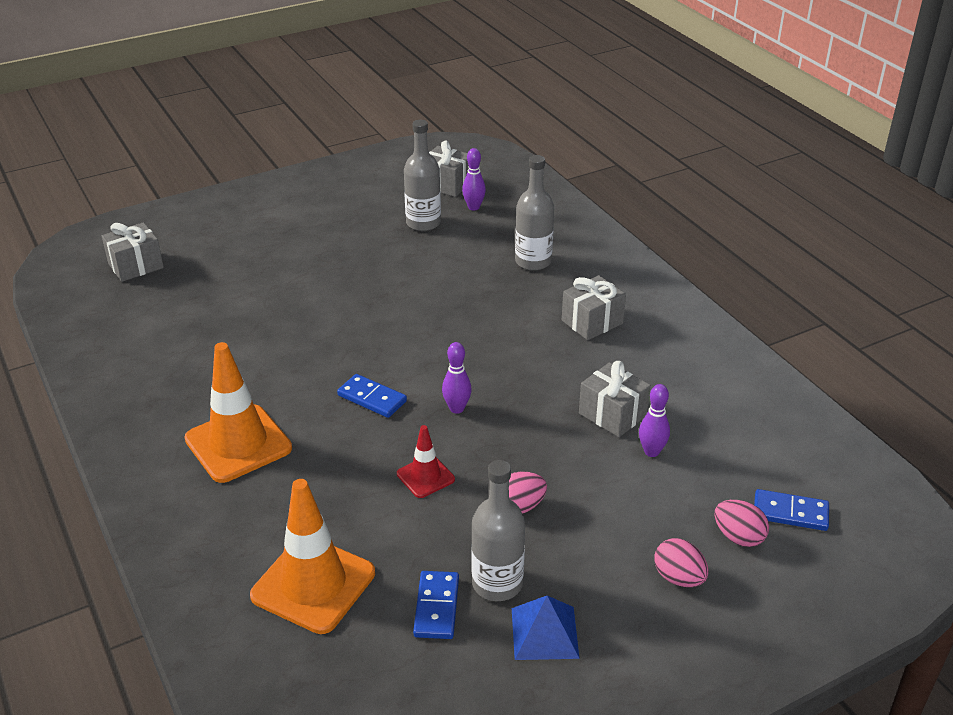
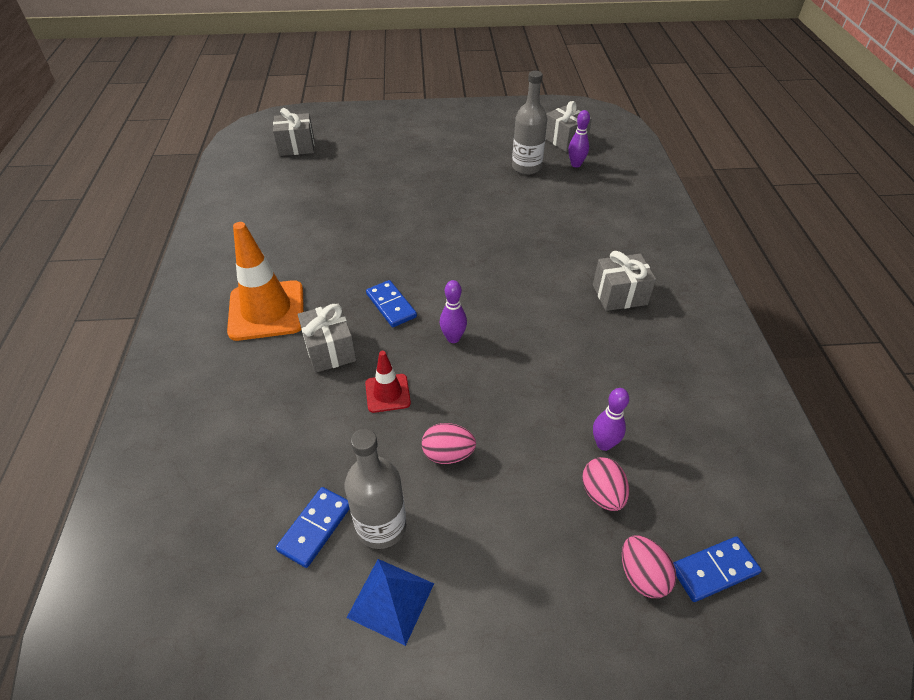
camera: 25 degrees right, 10 degrees up
(313, 584) = (234, 461): orange traffic cone -> none
(533, 261) = (598, 224): grey bottle -> none
(612, 414) = (587, 392): grey gift -> grey gift (330, 350)
(678, 578) = (554, 597): pink egg -> pink egg (602, 494)
(790, 512) = (714, 570): blue domino -> blue domino turned 60 degrees counterclockwise

